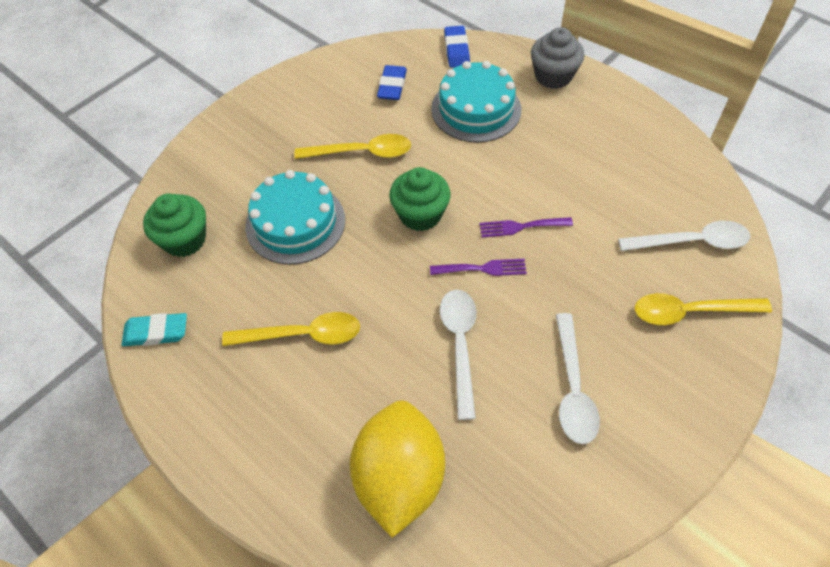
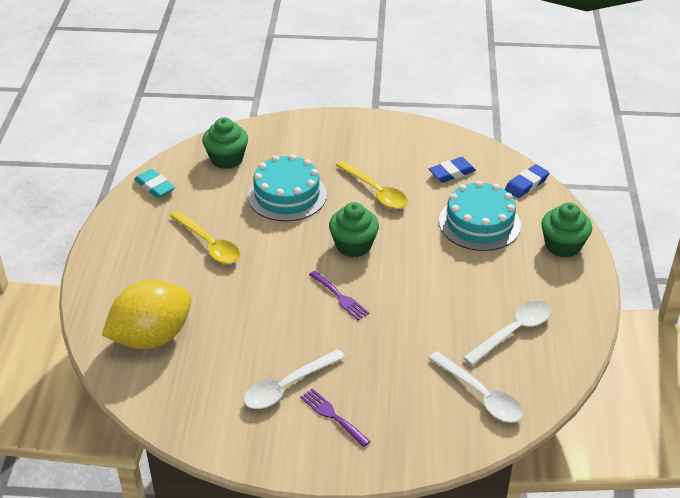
camera: 50 degrees right, 15 degrees down
(460, 345) = (269, 316): white spoon -> white spoon (513, 332)
(521, 227) = (396, 298): purple fork -> purple fork (332, 416)
(553, 76) = (563, 245): grey cupcake -> green cupcake
(689, 312) = (412, 420): yellow spoon -> none

